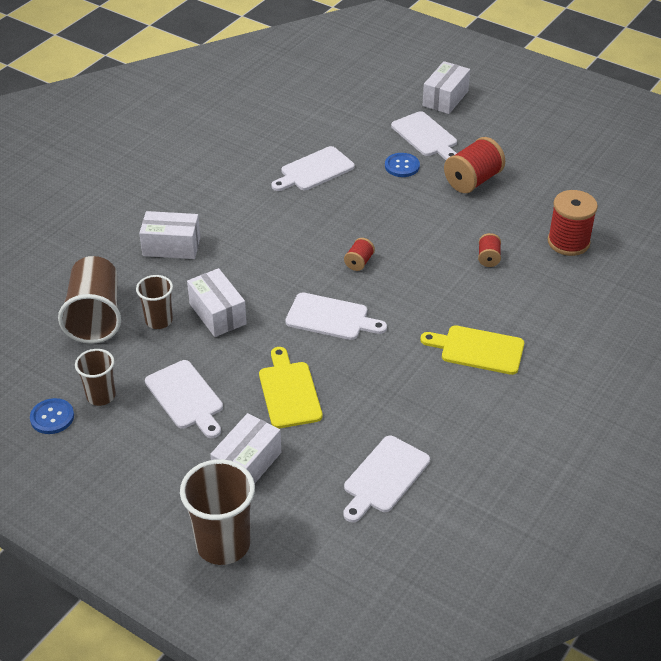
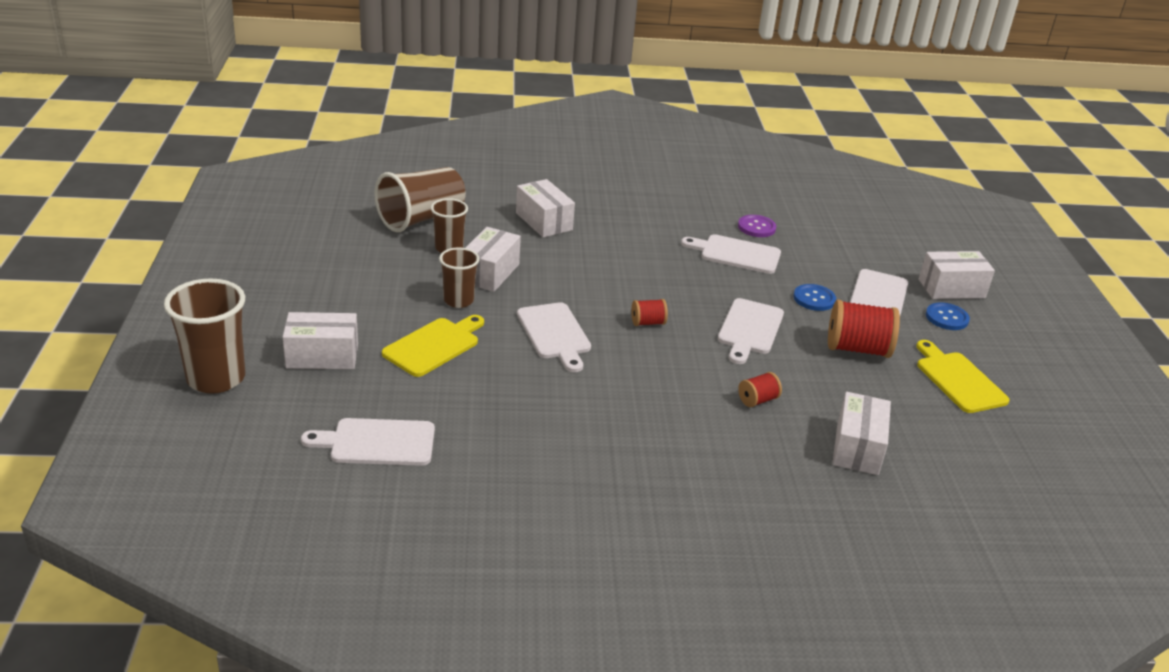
camera: 50 degrees right, 10 degrees down
(52, 417) = (289, 243): blue button -> blue button (946, 318)
(101, 396) = (334, 255): brown cup -> brown cup (458, 300)
(186, 397) = (372, 295): white cutting board -> white cutting board (749, 329)
(290, 140) = (756, 227): none -> purple button
(478, 349) = (615, 441): yellow cutting board -> yellow cutting board (958, 380)
(568, 242) = (857, 448): red spool -> white box

